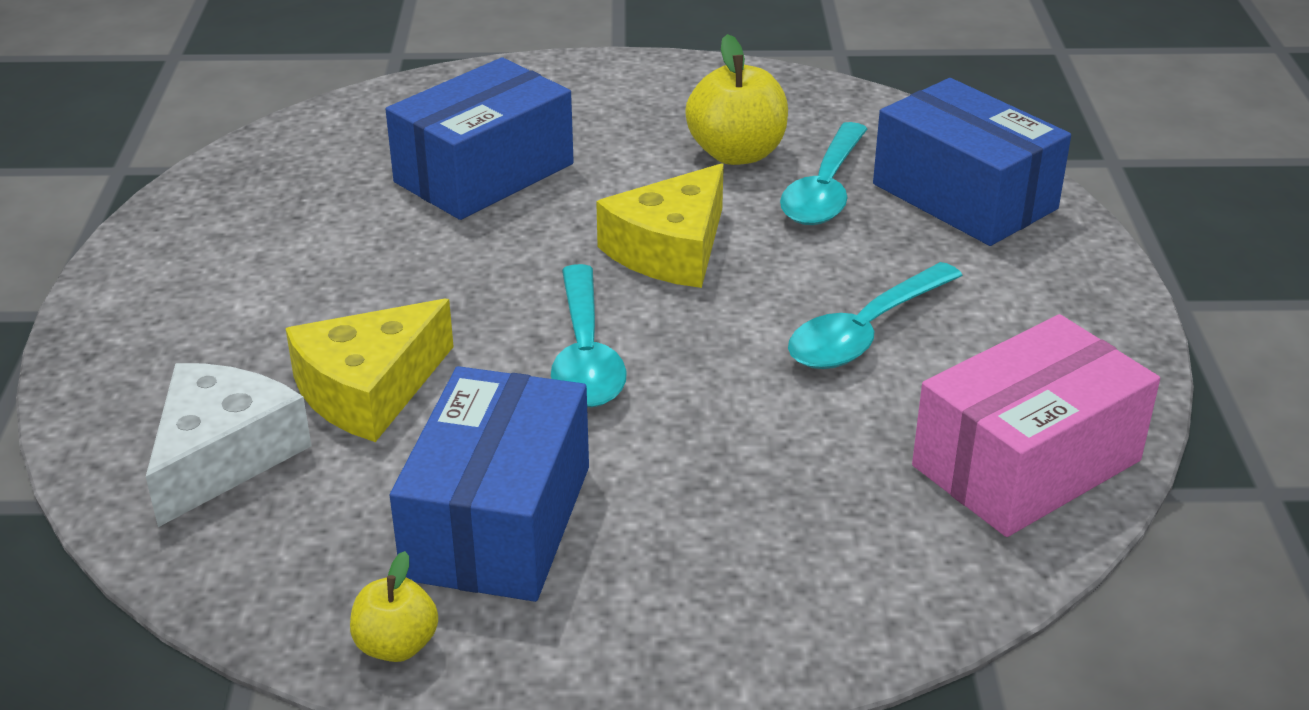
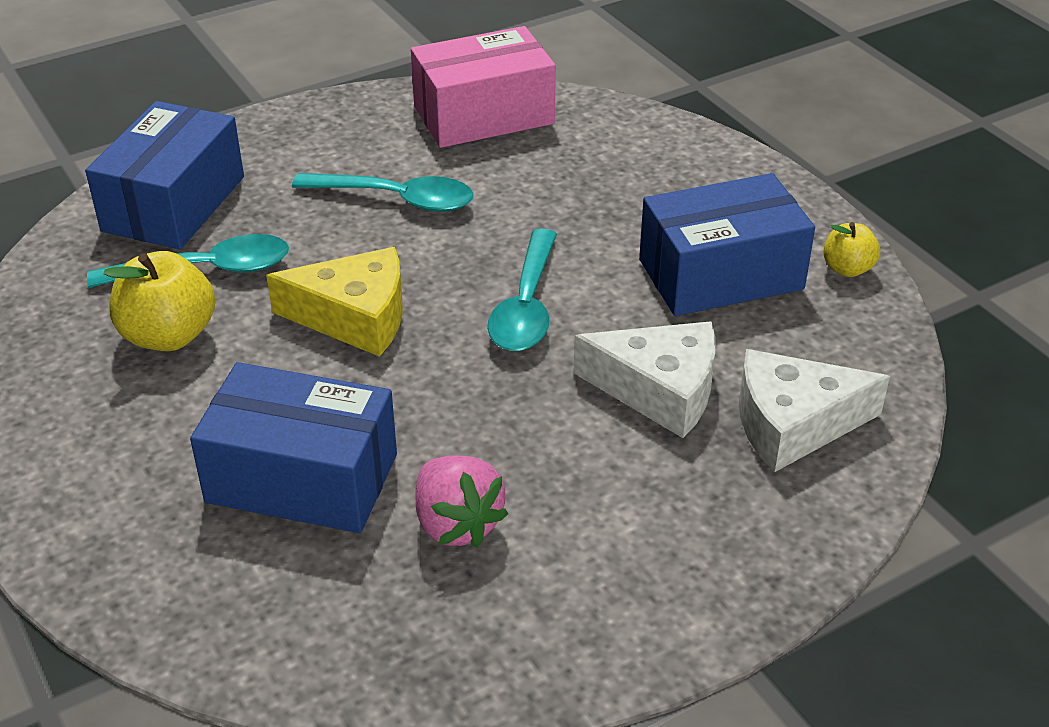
camera: 120 degrees left, 5 degrees up
(349, 225) = (456, 524): none -> pink strawberry
(369, 390) = (659, 390): yellow cheese -> white cheese
(585, 355) = (526, 306): turquoise spoon -> turquoise spoon turned 135 degrees clockwise
(1026, 463) = (483, 115): pink box -> pink box turned 45 degrees counterclockwise

